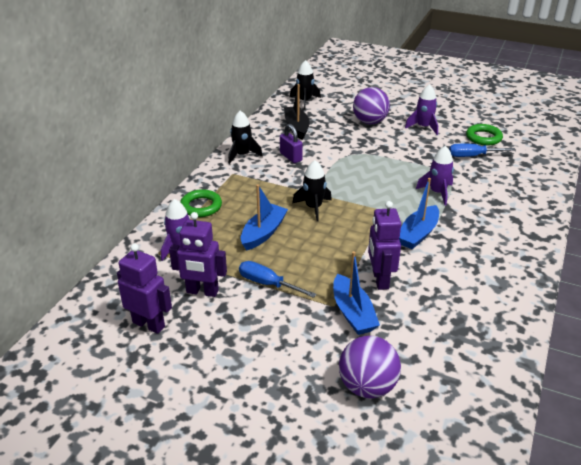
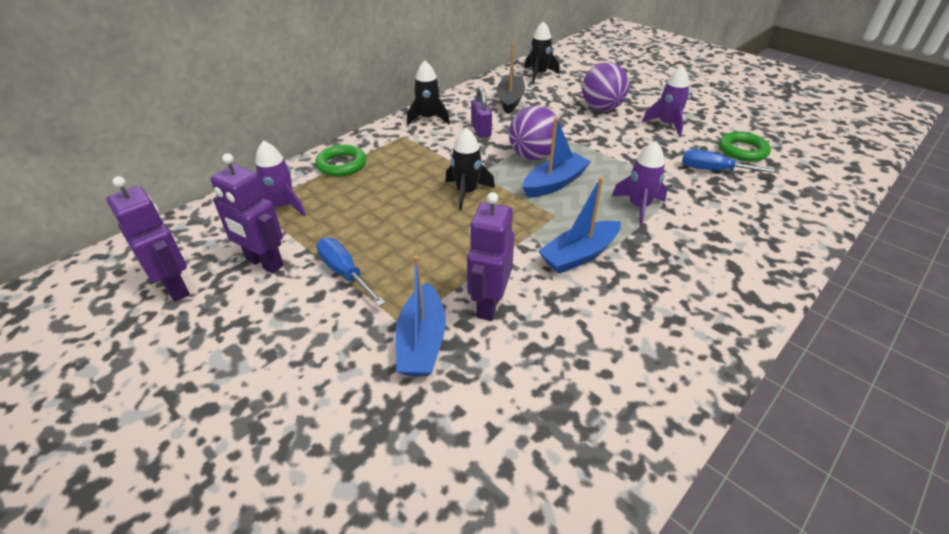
camera: 20 degrees right, 5 degrees up
(263, 233) = (386, 209): blue boat -> blue boat (554, 183)
(367, 386) = (366, 461): purple ball -> purple ball (533, 156)

